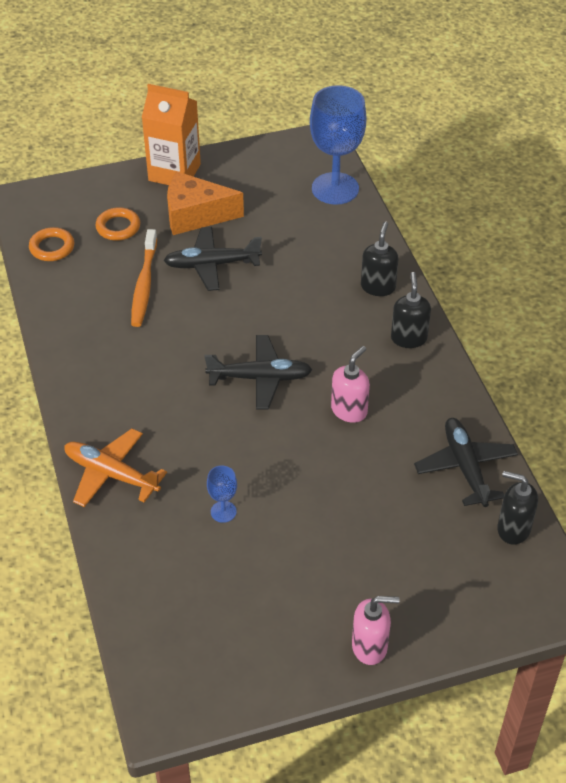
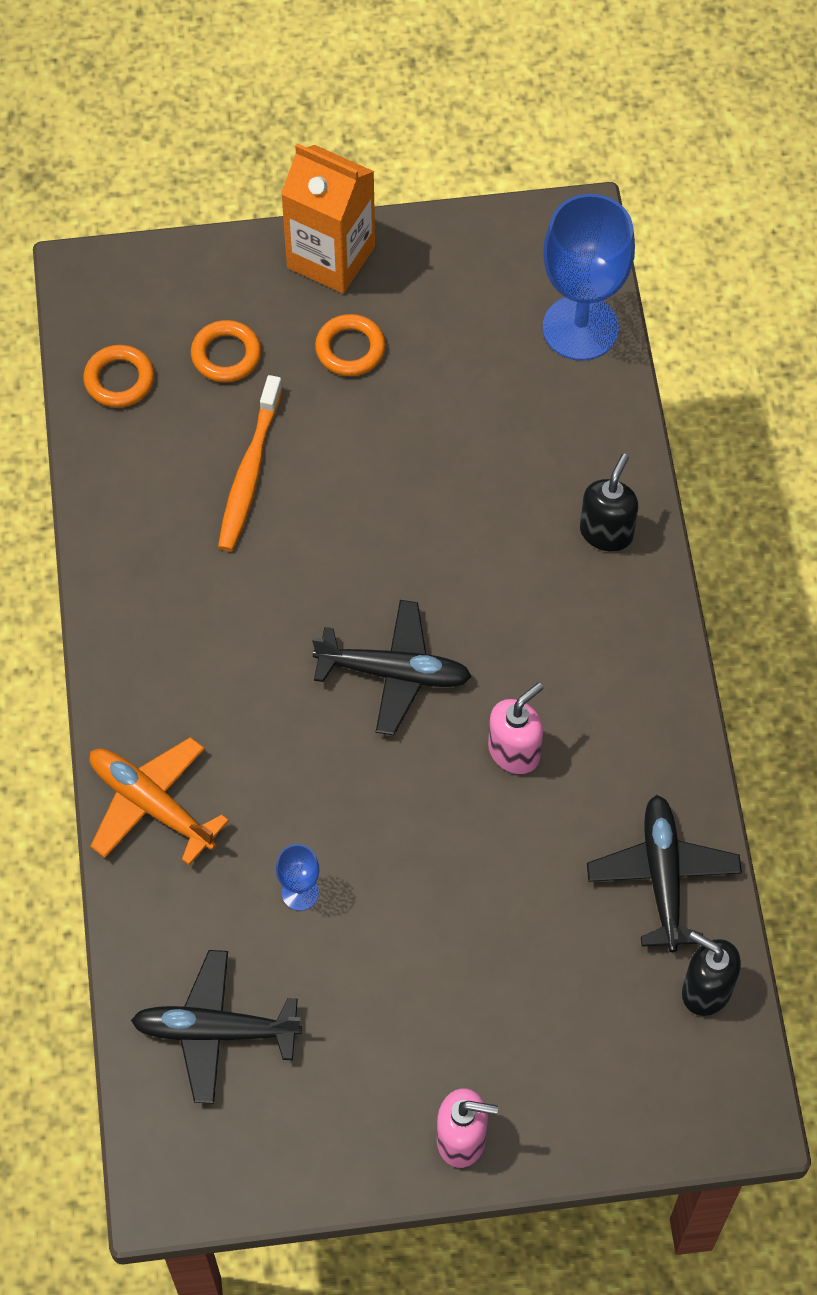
camera: 10 degrees right, 15 degrees up
(195, 215) = (350, 349): orange cheese -> orange ring
(211, 265) = (358, 450): black plane -> black plane (215, 1031)
(408, 338) = (632, 635): black soap dispenser -> none

